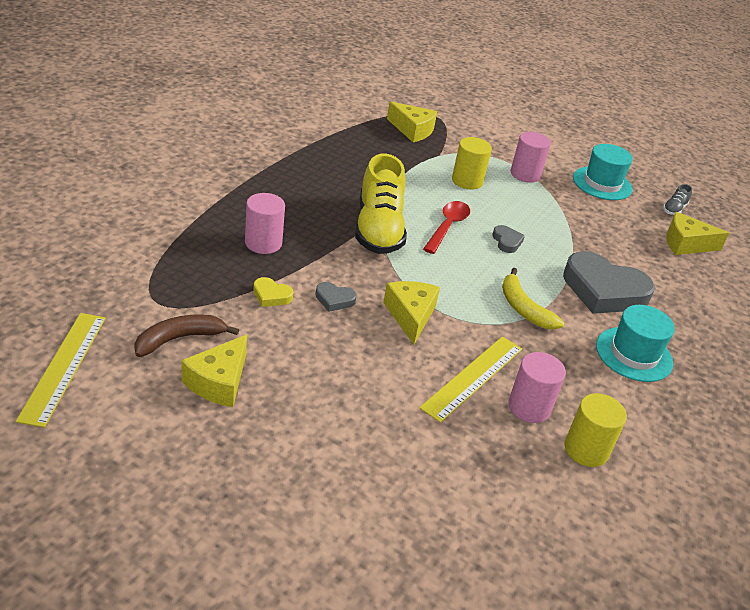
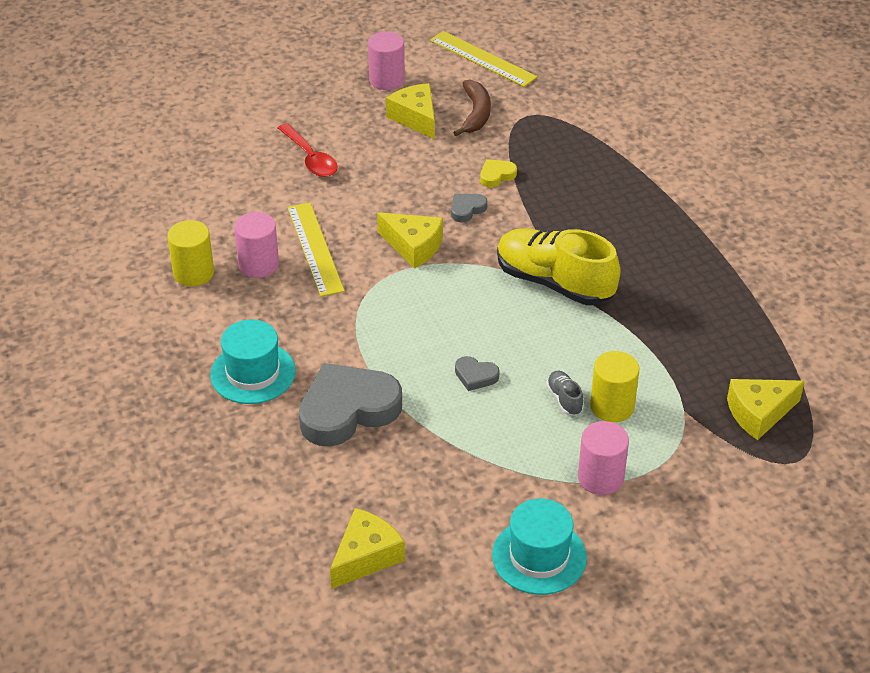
camera: 130 degrees right, 5 degrees up
(263, 243) = (576, 196): pink cylinder -> pink cylinder (387, 80)
(447, 226) = (530, 340): red spoon -> red spoon (310, 158)
(524, 308) = (368, 329): yellow banana -> none
(674, 209) = (438, 603): grey shoe -> grey shoe (564, 399)

